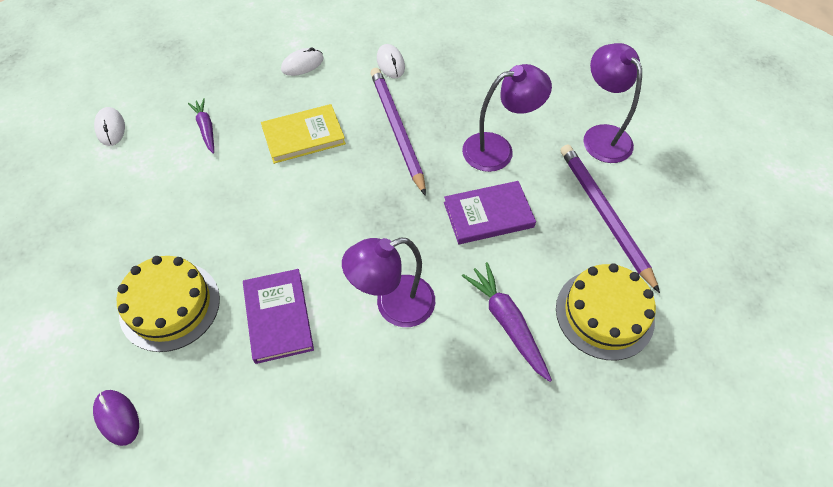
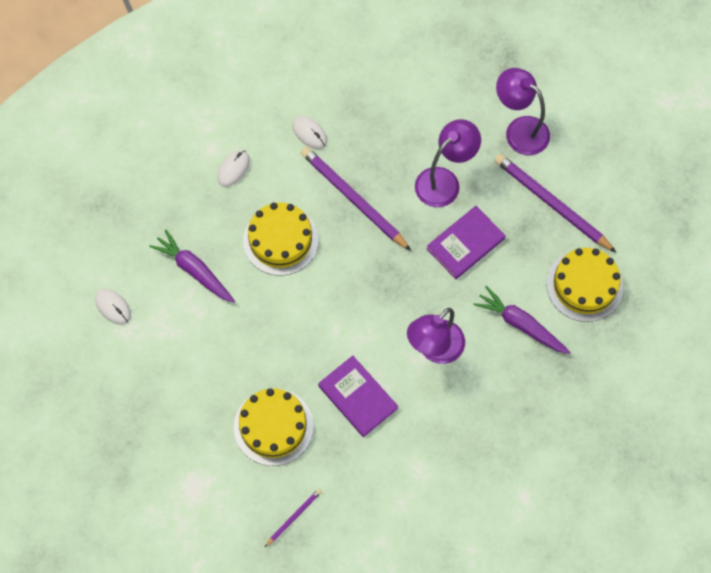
camera: 25 degrees left, 10 degrees up
(117, 417) = (294, 517): purple mouse -> purple pencil
(206, 128) = (194, 270): purple carrot -> purple carrot, size x1.54
(303, 136) = (280, 240): yellow book -> yellow cake

